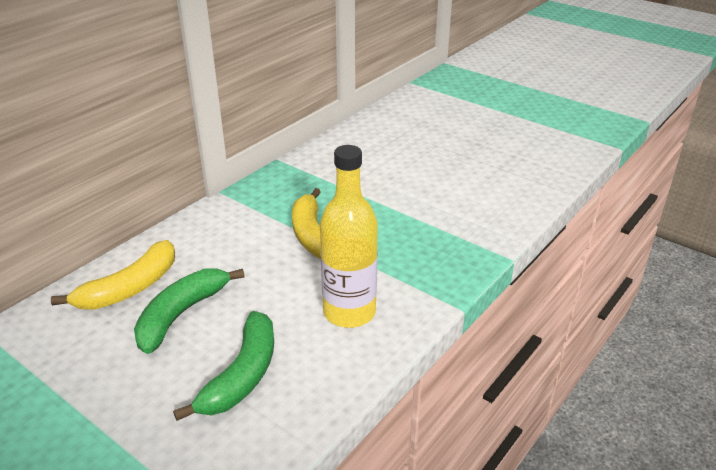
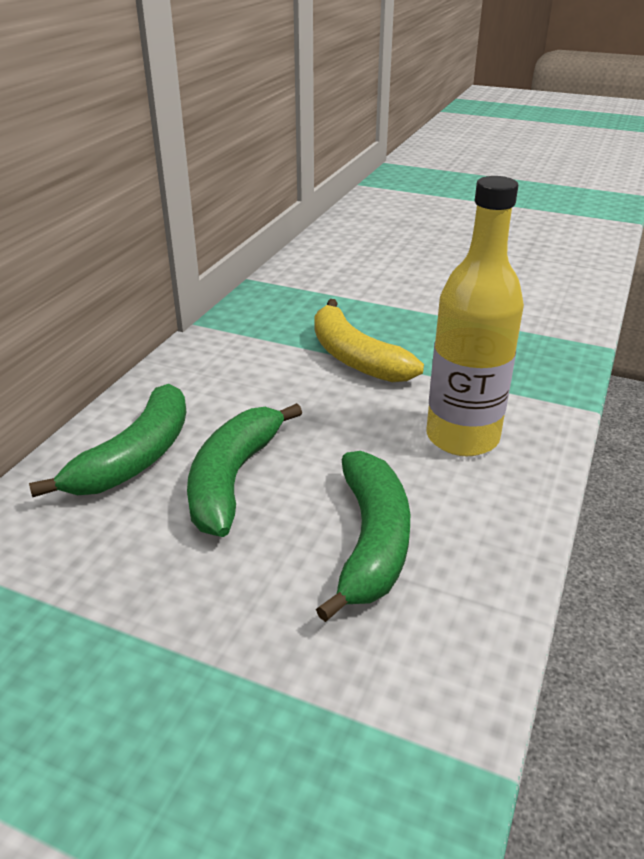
camera: 15 degrees left, 0 degrees up
(130, 288) = (135, 457): yellow banana -> green banana

